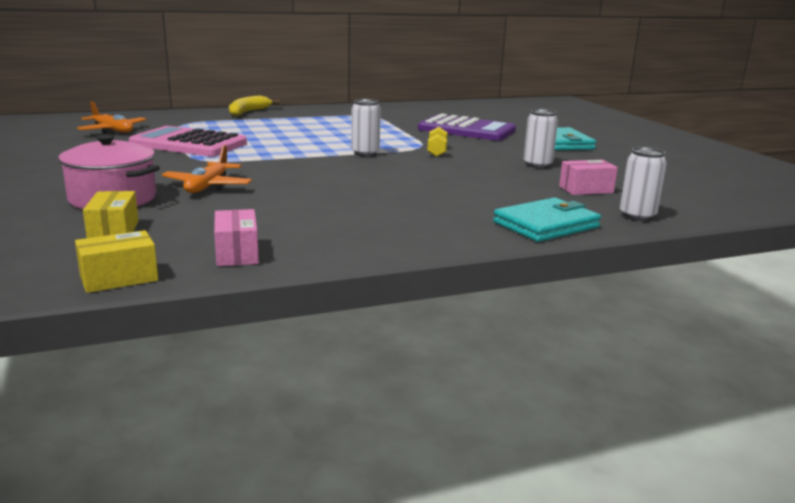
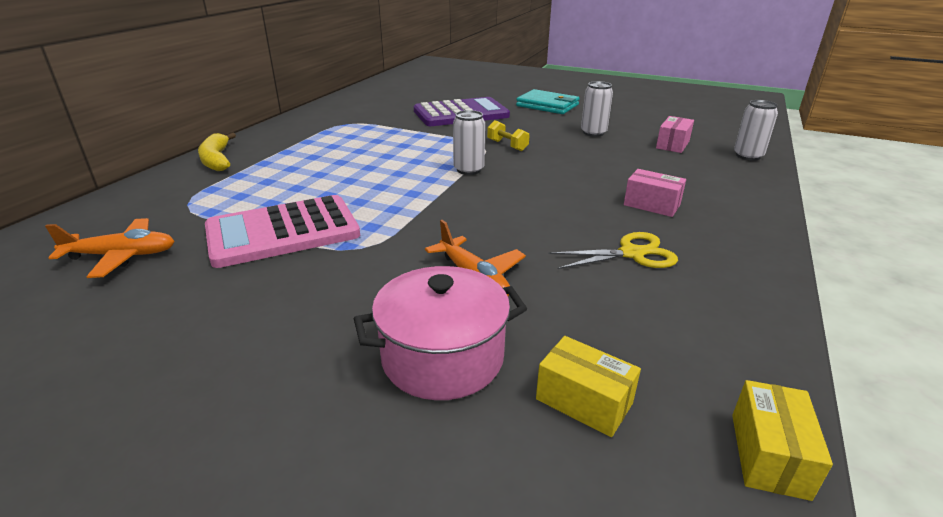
camera: 45 degrees left, 10 degrees up
(237, 253) = (726, 343): pink box -> pink box (651, 205)
(322, 212) = (632, 254): none -> yellow scissors
(546, 225) = (745, 187): turquoise wallet -> none

